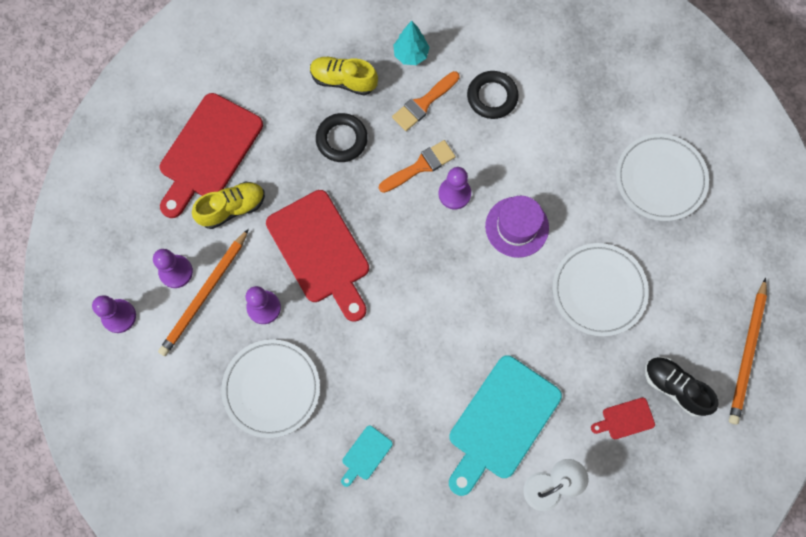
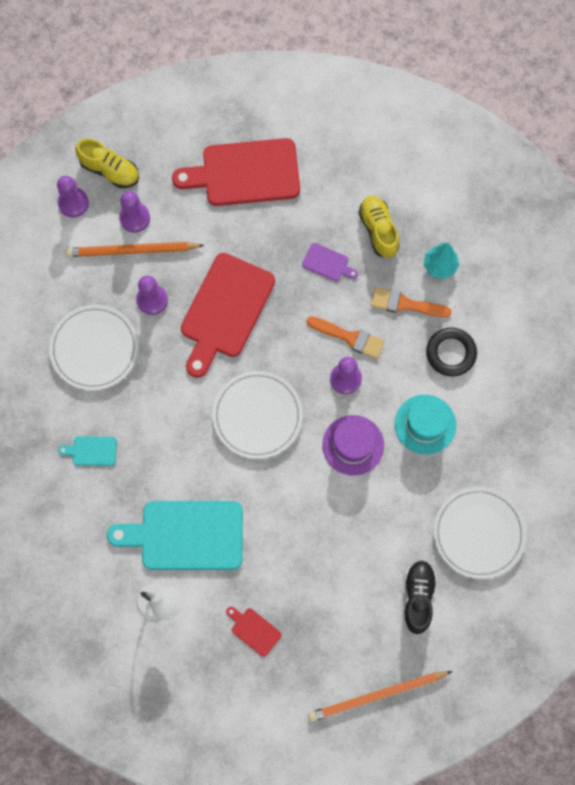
camera: 55 degrees right, 0 degrees up
(232, 208) = (213, 222): yellow shoe -> yellow shoe (110, 170)
(341, 139) = (327, 263): black ring -> purple cutting board
(539, 158) = (425, 424): none -> turquoise hat
(598, 290) = (345, 543): white plate -> white plate (257, 416)
(674, 387) = (307, 653): black shoe -> black shoe (418, 597)

